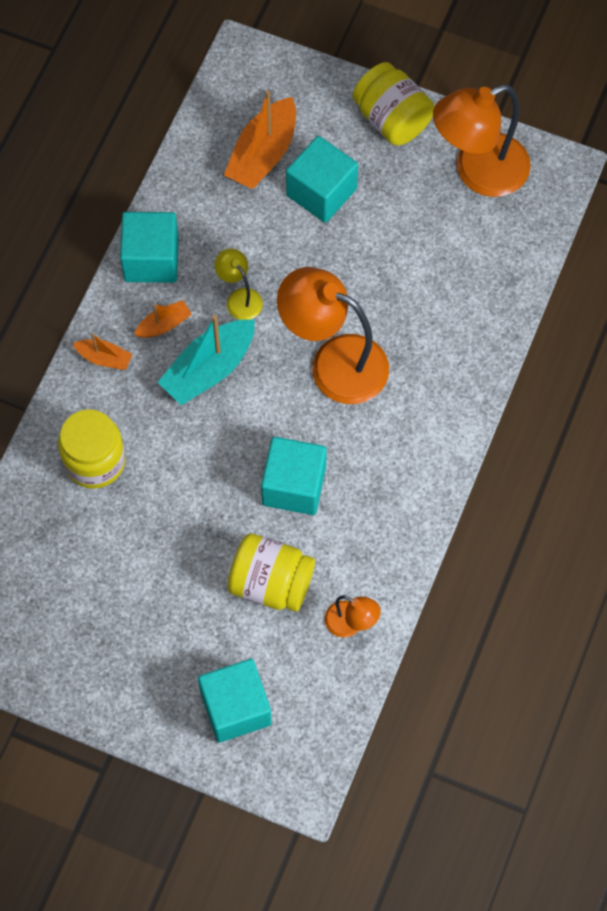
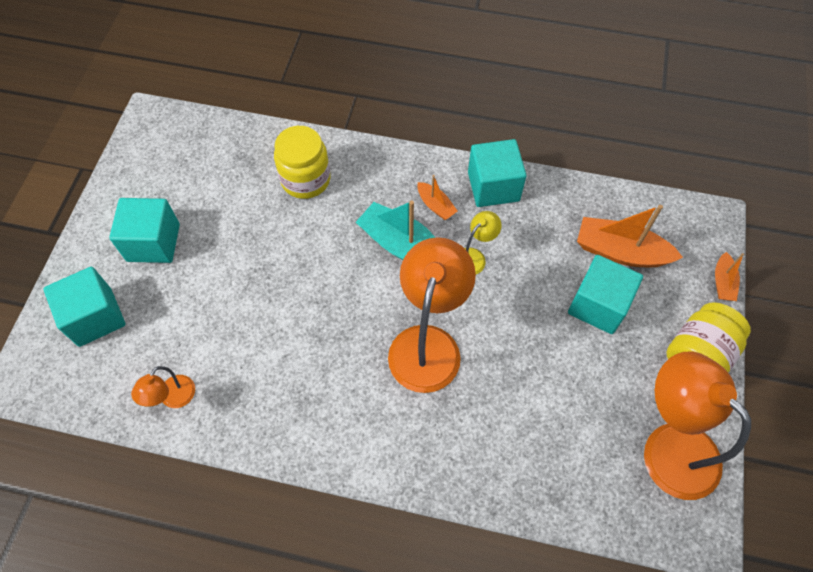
camera: 80 degrees right, 5 degrees down
(104, 358) = (396, 170): orange boat -> orange boat (722, 282)
(271, 583) = (209, 326): yellow jar -> none
(294, 486) = (302, 329): turquoise cube -> turquoise cube (153, 242)

